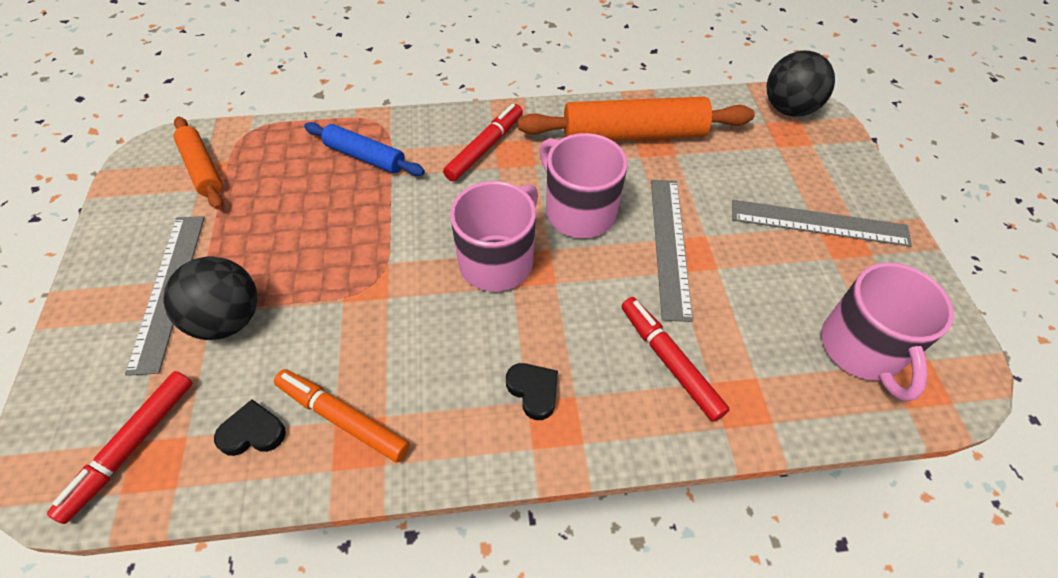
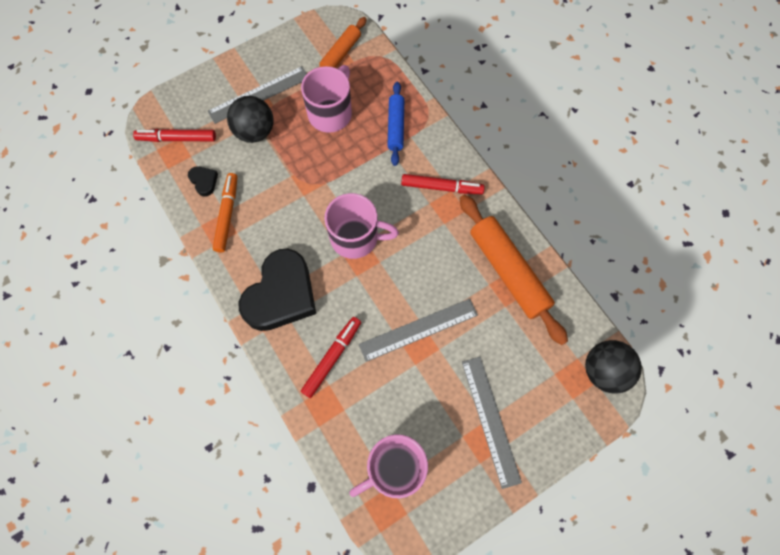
camera: 65 degrees right, 15 degrees up
(533, 391) = (281, 295): black heart -> black heart, size x2.42
(578, 211) = (418, 265): pink mug -> pink mug (331, 113)

